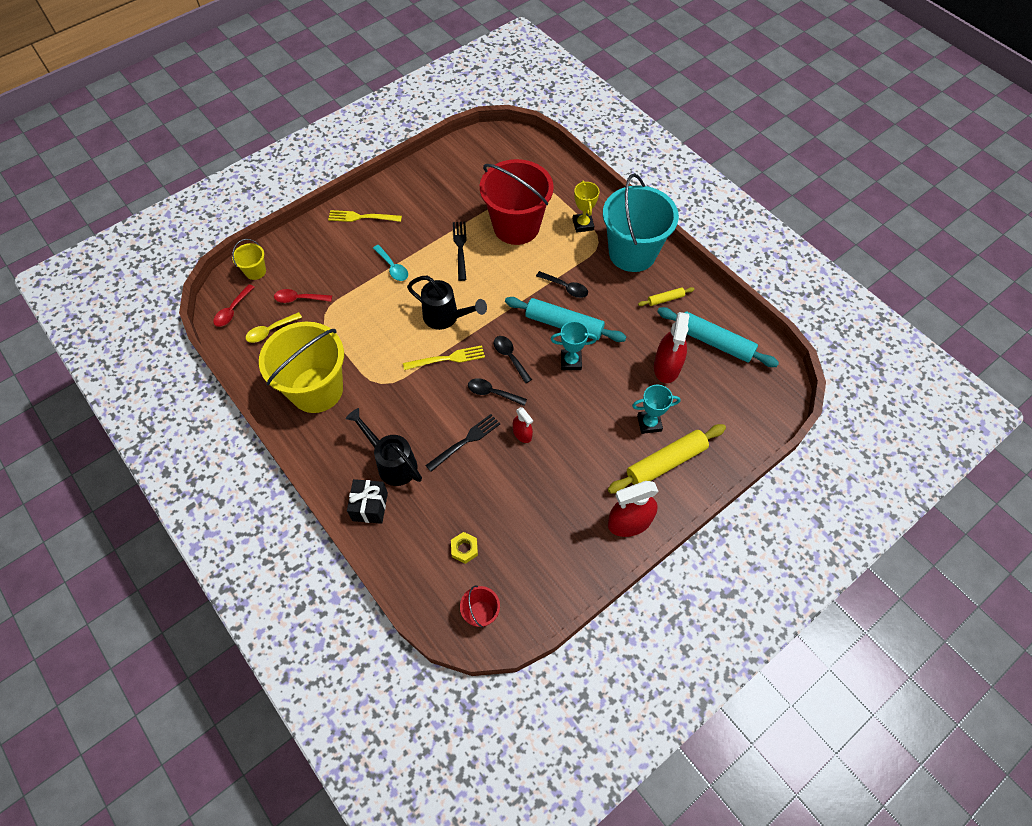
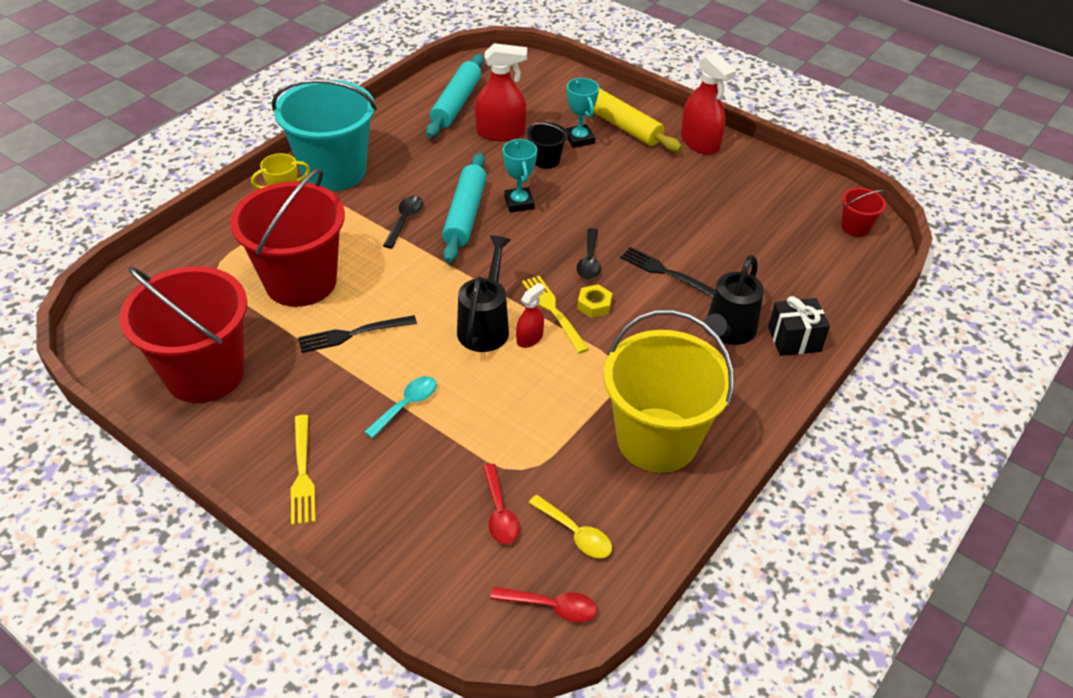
camera: 105 degrees left, 15 degrees down
(255, 271) = (456, 600): yellow bucket -> none
(450, 180) = (205, 373): none -> red bucket
(464, 549) = (797, 250): yellow nut -> yellow nut (594, 305)
(510, 357) = (530, 254): black spoon -> none
(522, 434) = (634, 228): red spray bottle -> red spray bottle (529, 338)
(623, 391) = (546, 160): none -> black bucket
(665, 299) = (404, 140): yellow rolling pin -> none

